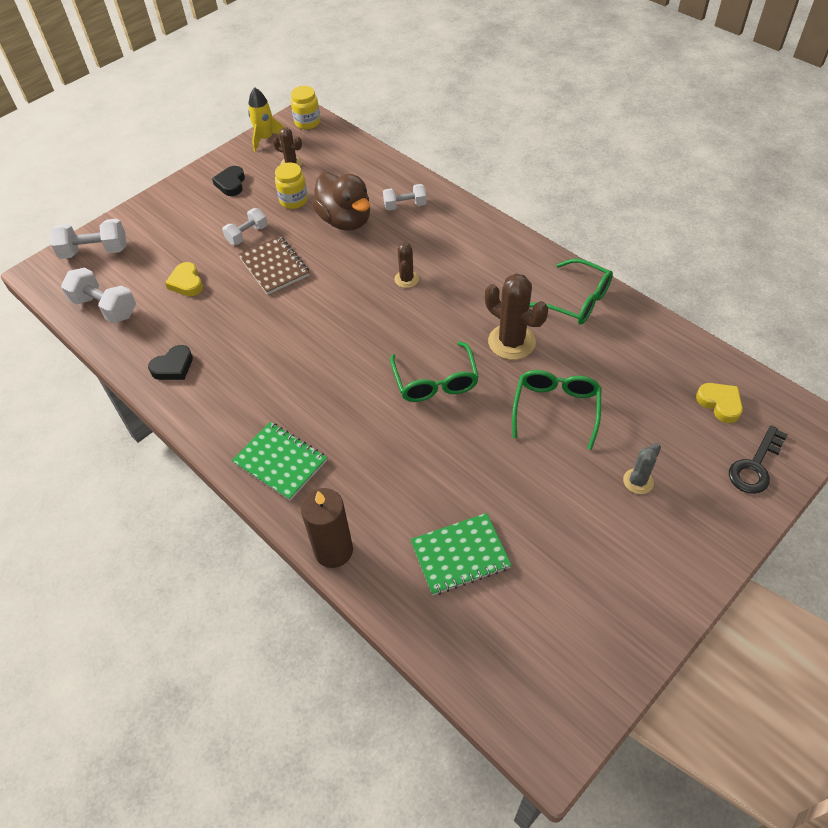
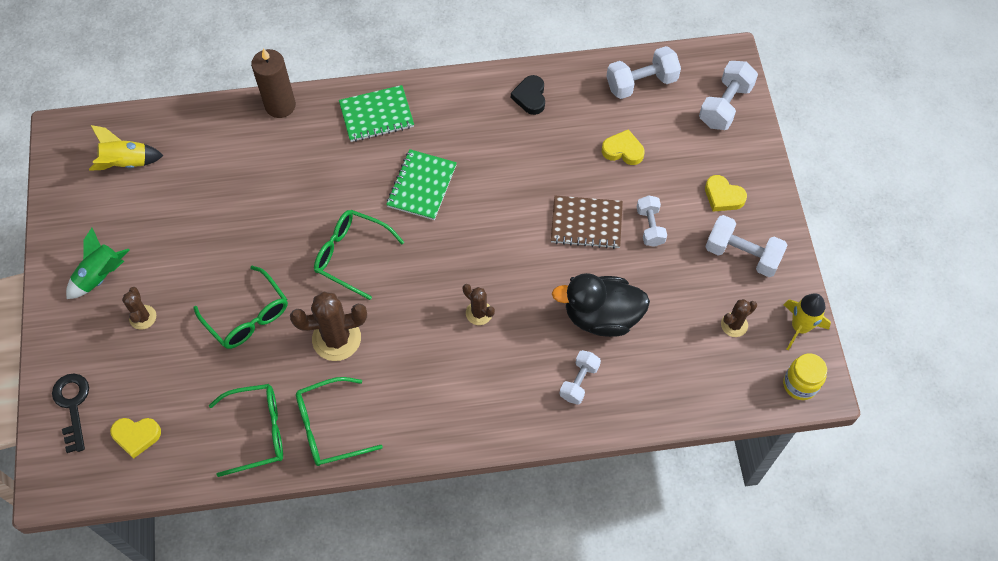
camera: 125 degrees right, 10 degrees up
(187, 213) = (723, 196): none -> yellow heart
(231, 184) = (742, 254): black heart -> white dumbbell
(294, 200) = (669, 292): yellow jar -> none
(345, 220) = (601, 316): brown duck -> black duck
(460, 555) = (206, 170): green notebook -> green notebook (422, 186)
(520, 639) = (126, 162): none -> yellow rocket
(627, 336) = (258, 431): none -> green glasses
(638, 481) = (143, 317): grey cactus -> brown cactus
(643, 548) = (101, 276): none -> green rocket

